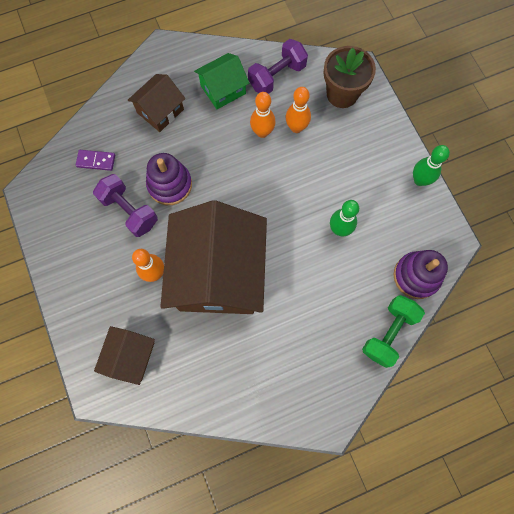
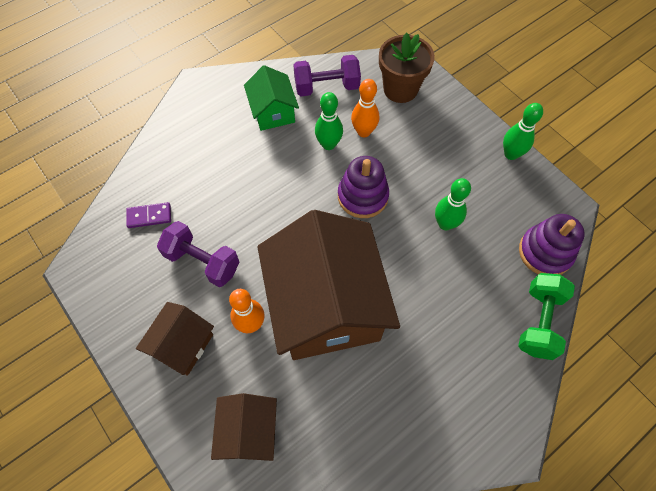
camera: 15 degrees left, 10 degrees down
(160, 111) = (210, 148): brown house -> brown house (182, 345)
(170, 185) = (242, 222): purple stacking toy -> purple stacking toy (362, 196)
(223, 89) = (273, 112): green house -> green house turned 60 degrees counterclockwise
(262, 132) = (328, 144): orange bowling pin -> green bowling pin
(277, 76) = (326, 87): purple dumbbell -> purple dumbbell turned 45 degrees clockwise

